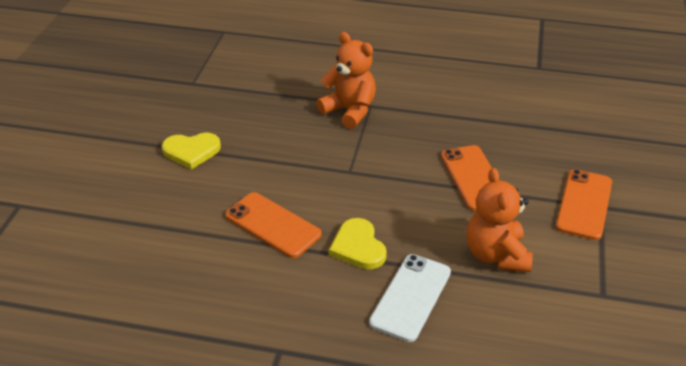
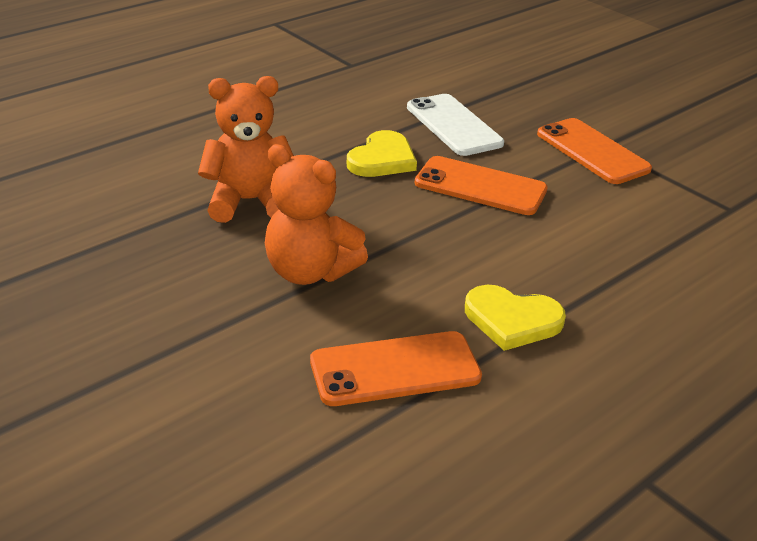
camera: 55 degrees left, 5 degrees down
(191, 151) = (136, 370): yellow heart -> yellow heart (382, 159)
(411, 297) = (636, 325): white phone -> white phone (454, 125)
(496, 255) = (618, 236): orange teddy bear -> orange teddy bear (309, 271)

